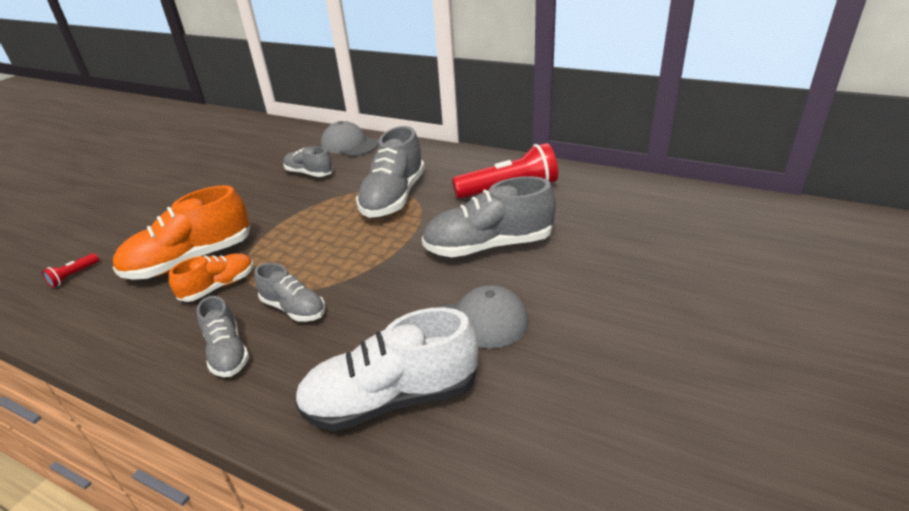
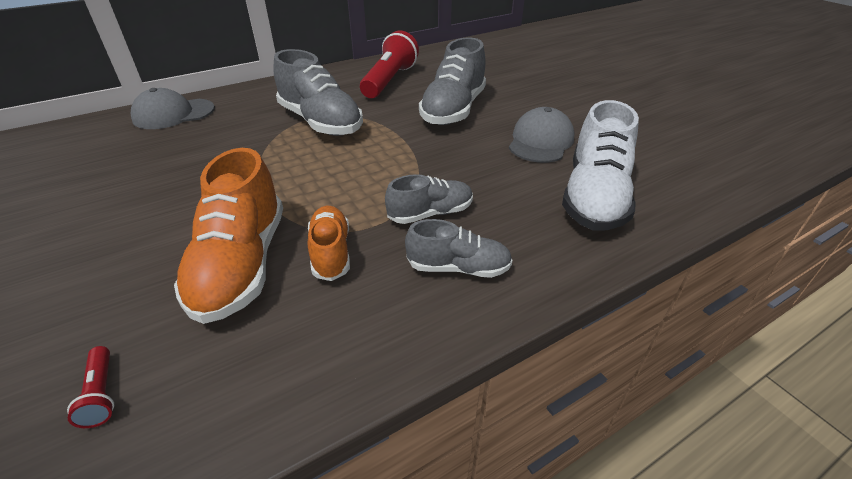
camera: 60 degrees left, 5 degrees up
(309, 173) = (188, 148): grey shoe -> none

